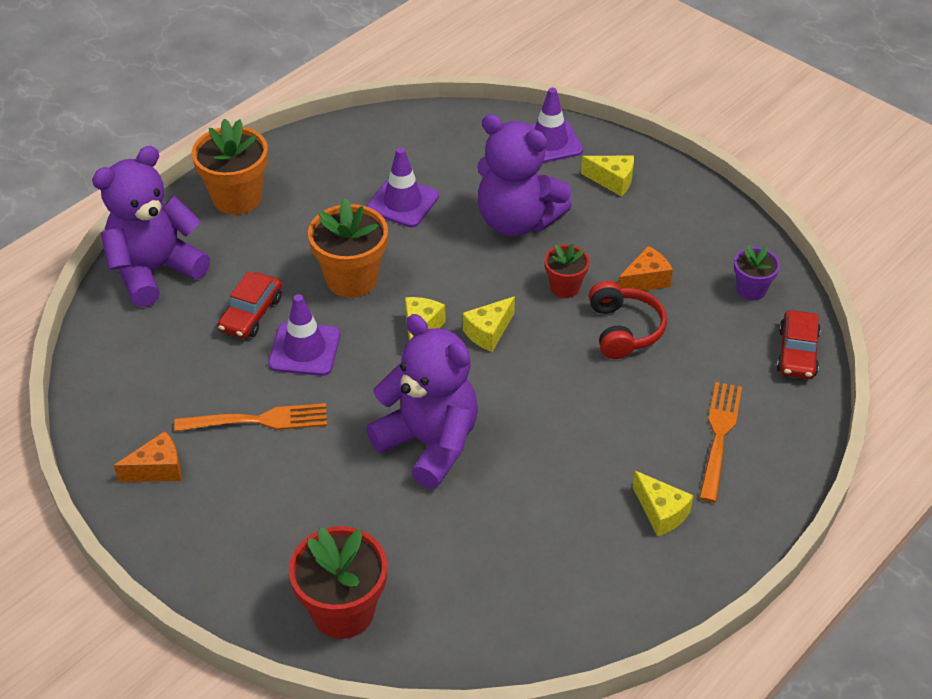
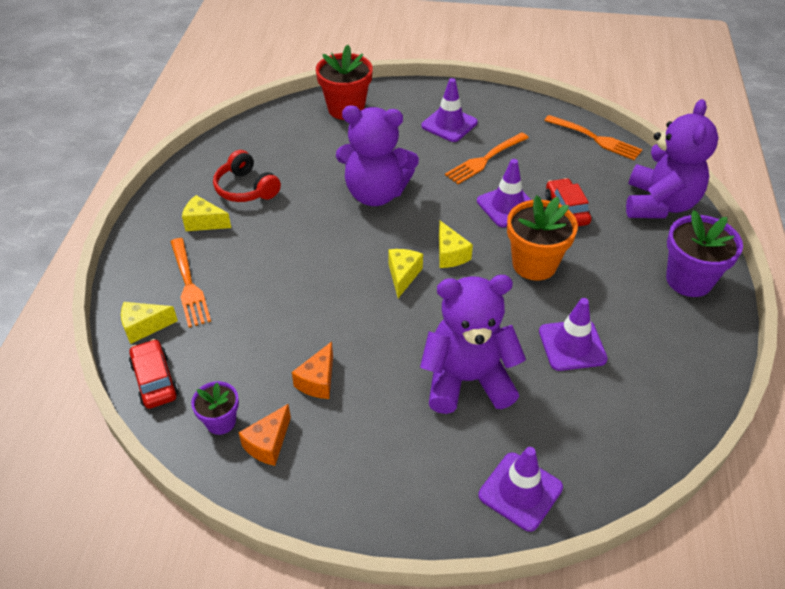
camera: 145 degrees right, 0 degrees up
(102, 378) = (594, 138): none -> orange fork
(158, 469) = (506, 117): orange cheese -> orange cheese (268, 444)
(237, 198) = (689, 280): orange flower pot -> purple flower pot
(239, 499) = (449, 124): none -> purple traffic cone
(565, 287) = (378, 340): red flower pot -> none
(612, 181) = (422, 476): yellow cheese -> yellow cheese (144, 327)
(623, 330) = (306, 328): red headphones -> red headphones (246, 188)

